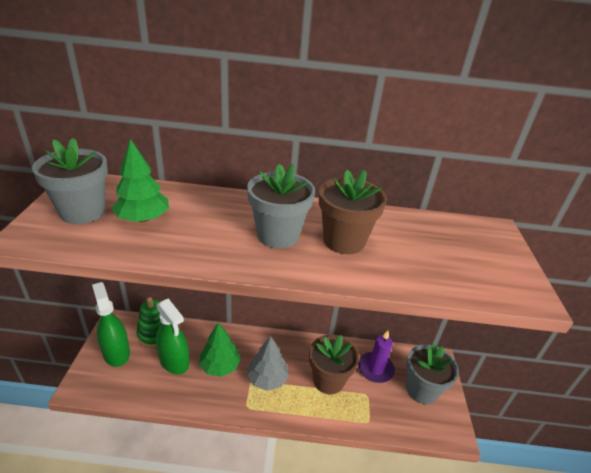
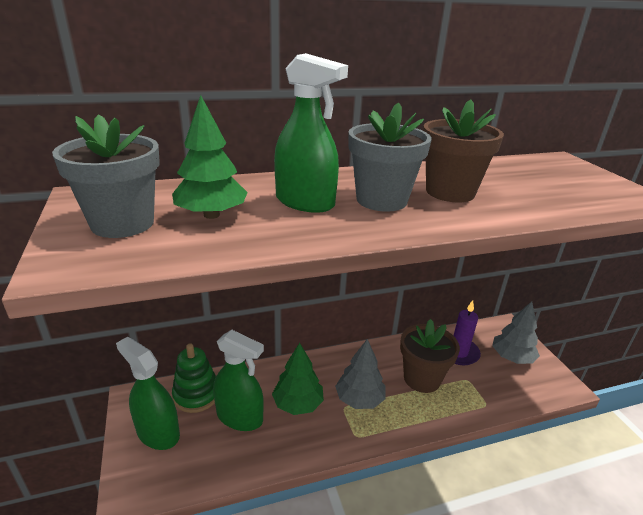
camera: 20 degrees left, 5 degrees down
(217, 223) = (305, 202): none -> green spray bottle
(421, 390) = (511, 357): grey flower pot -> grey tree

